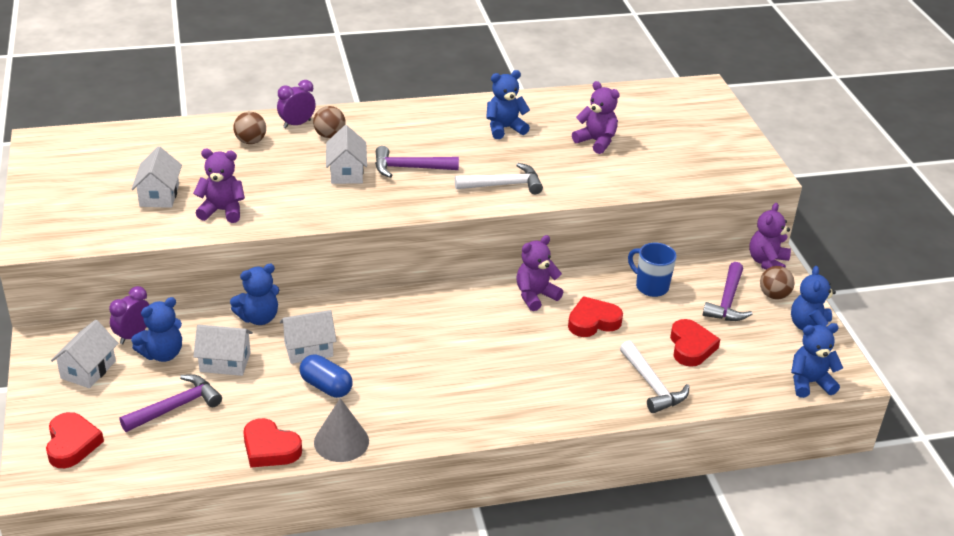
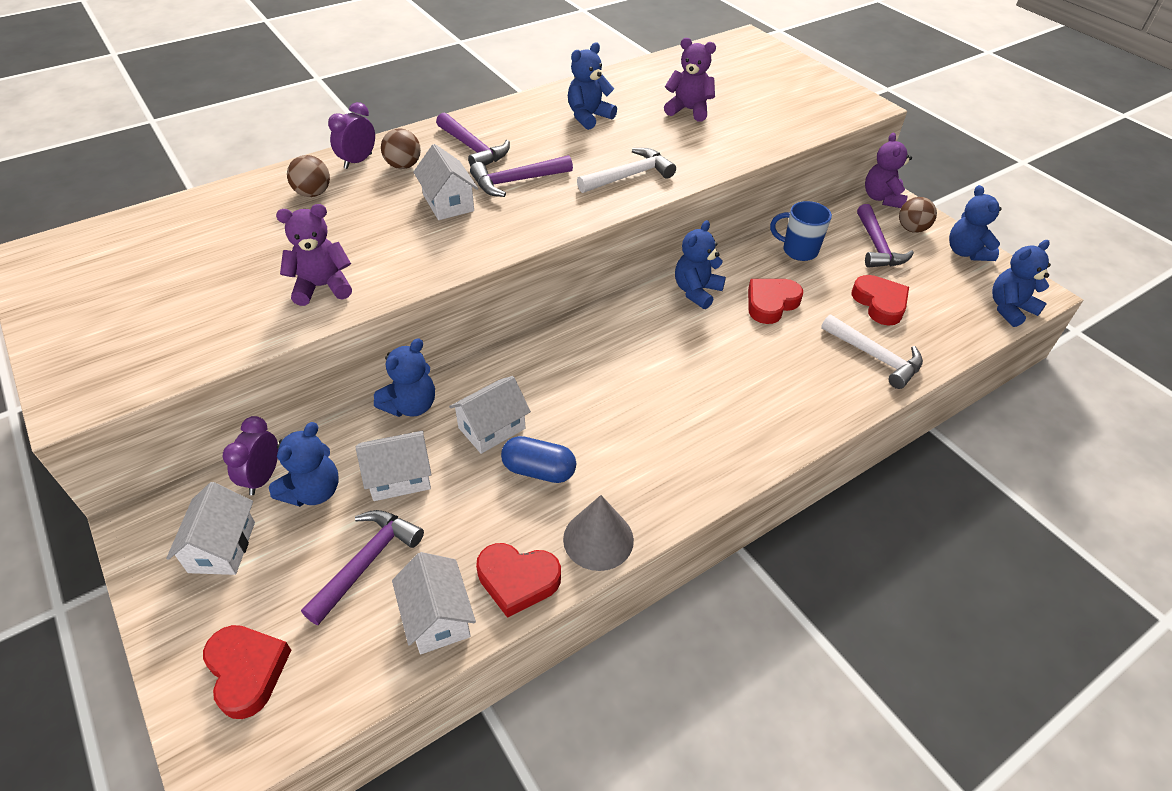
camera: 20 degrees left, 10 degrees up
(159, 195) = (229, 287): white house -> white house (437, 617)
(392, 134) = (473, 149): none -> purple hammer
(535, 296) = (696, 291): purple teddy bear -> blue teddy bear

